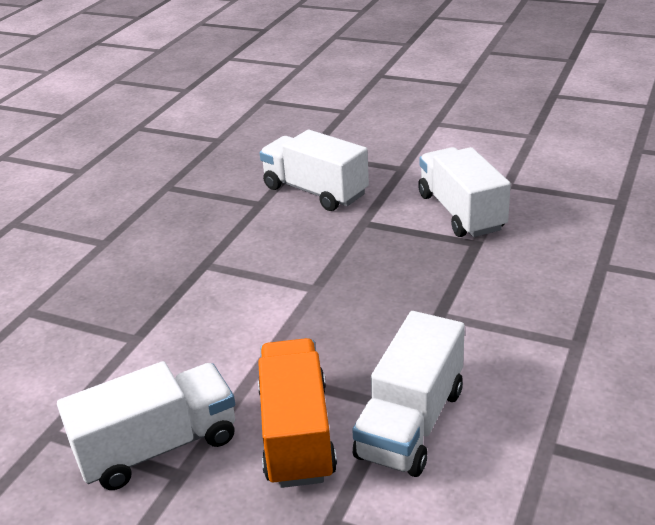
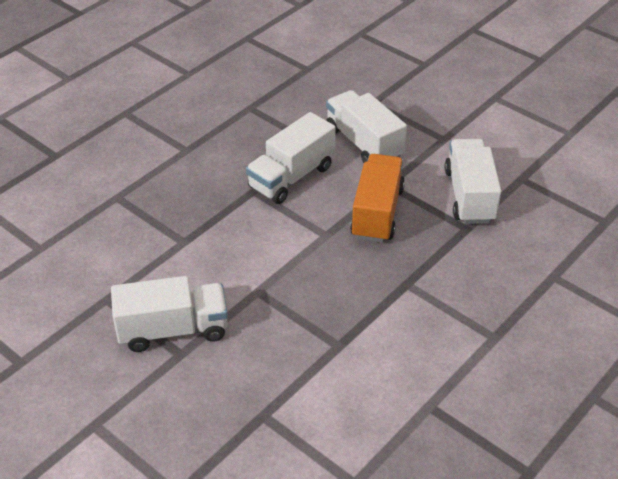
camera: 15 degrees right, 10 degrees up
(296, 433) = (266, 347): orange truck -> orange truck (377, 213)
(411, 423) = (345, 362): white truck -> white truck (291, 177)

